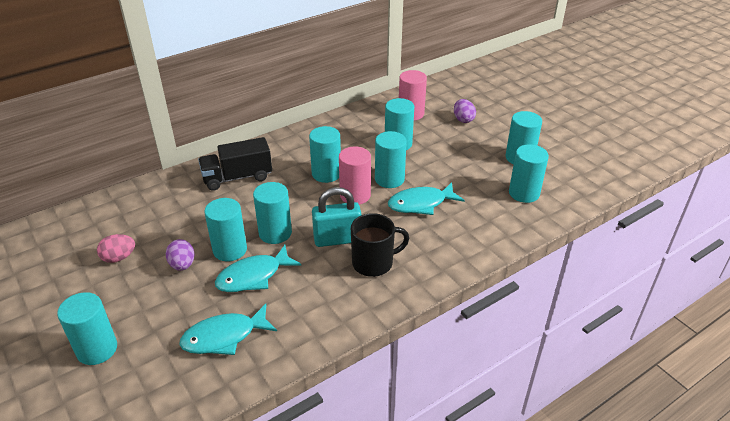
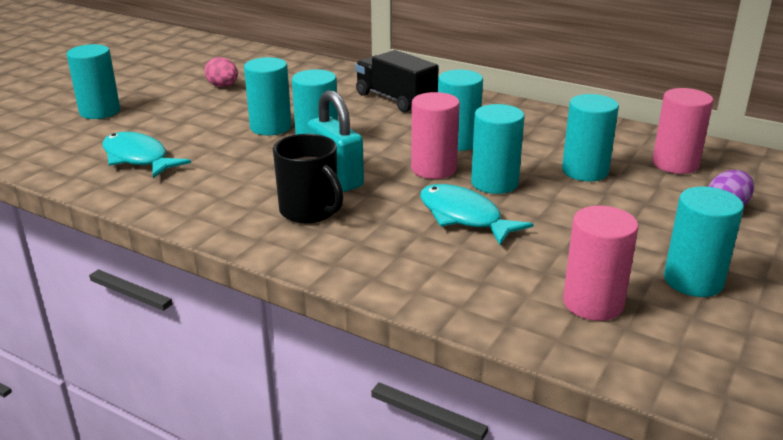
camera: 65 degrees right, 10 degrees down
(182, 265) = (231, 113): purple egg -> none
(253, 276) = (237, 149): turquoise fish -> none
(524, 193) = (593, 303): turquoise cylinder -> pink cylinder

